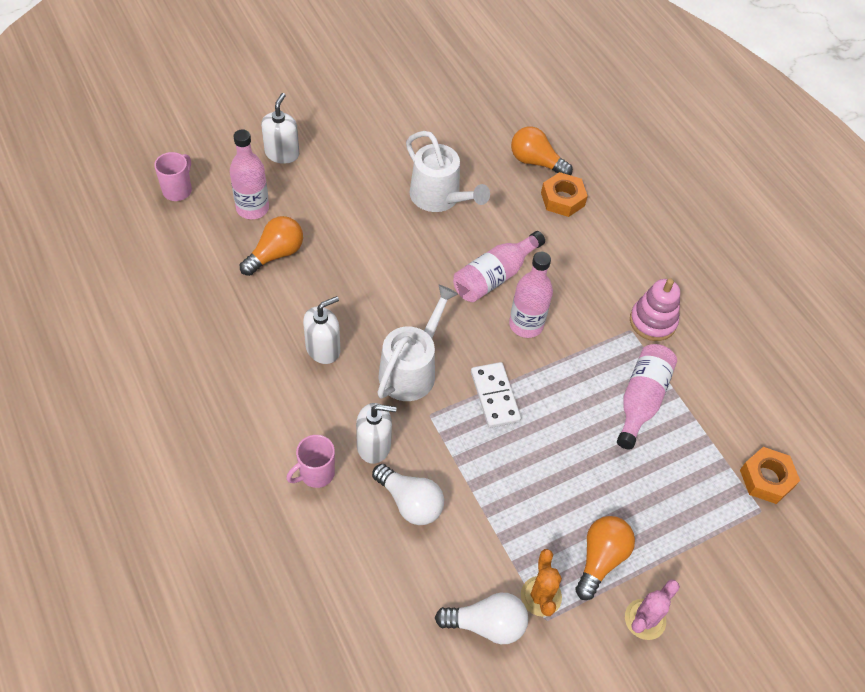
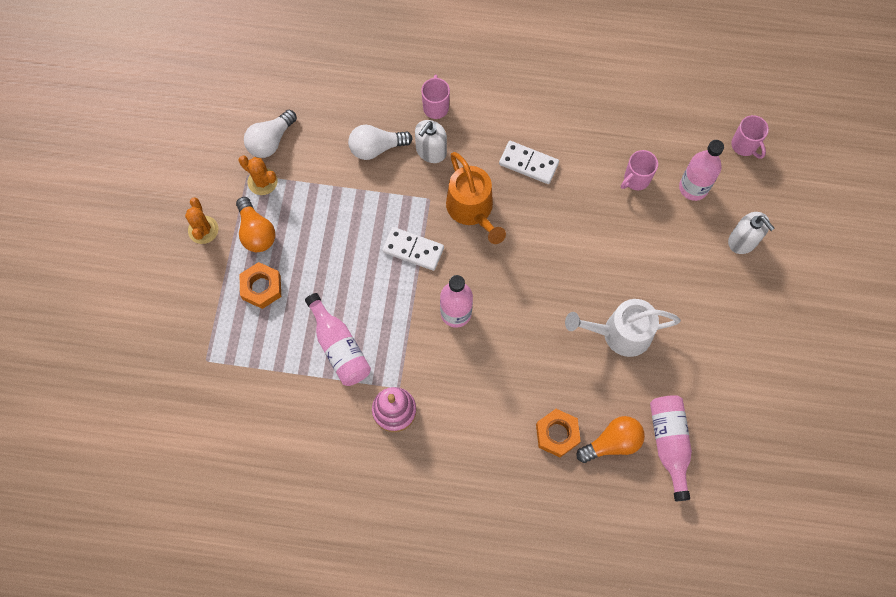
camera: 130 degrees right, 15 degrees up
(275, 254) = (636, 179): orange light bulb -> pink mug
(323, 349) = (528, 164): white soap dispenser -> white domino
(411, 369) = (472, 210): white watering can -> orange watering can
(494, 276) = (514, 321): pink bottle -> pink bottle (669, 443)
(645, 619) = (203, 230): pink cactus -> orange cactus
(766, 479) = (222, 384): orange nut -> orange nut (261, 287)

